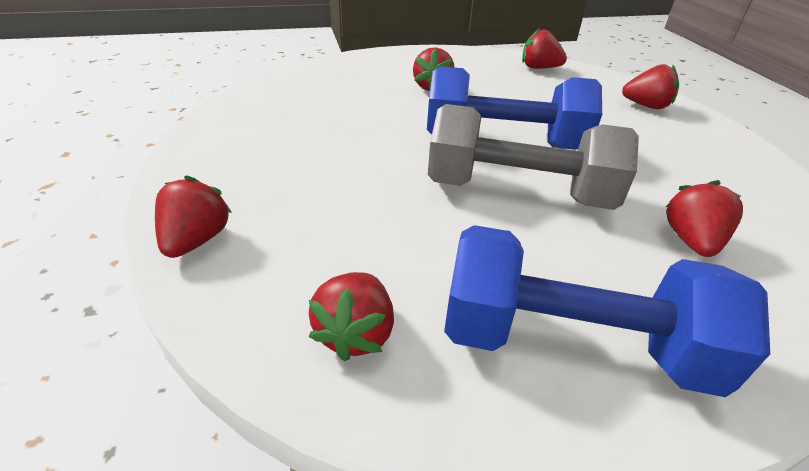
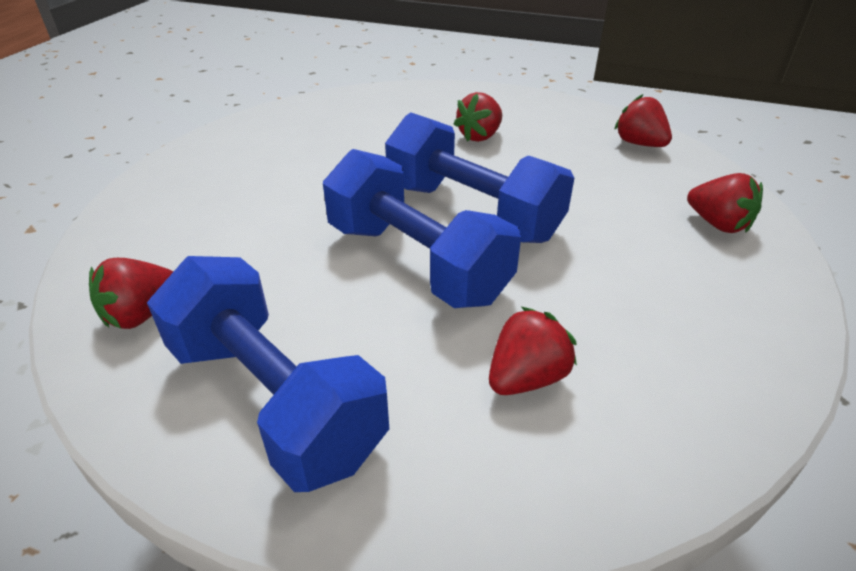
camera: 35 degrees right, 0 degrees up
(196, 240) = (132, 209): red strawberry -> none
(518, 192) = (416, 262): grey dumbbell -> blue dumbbell

